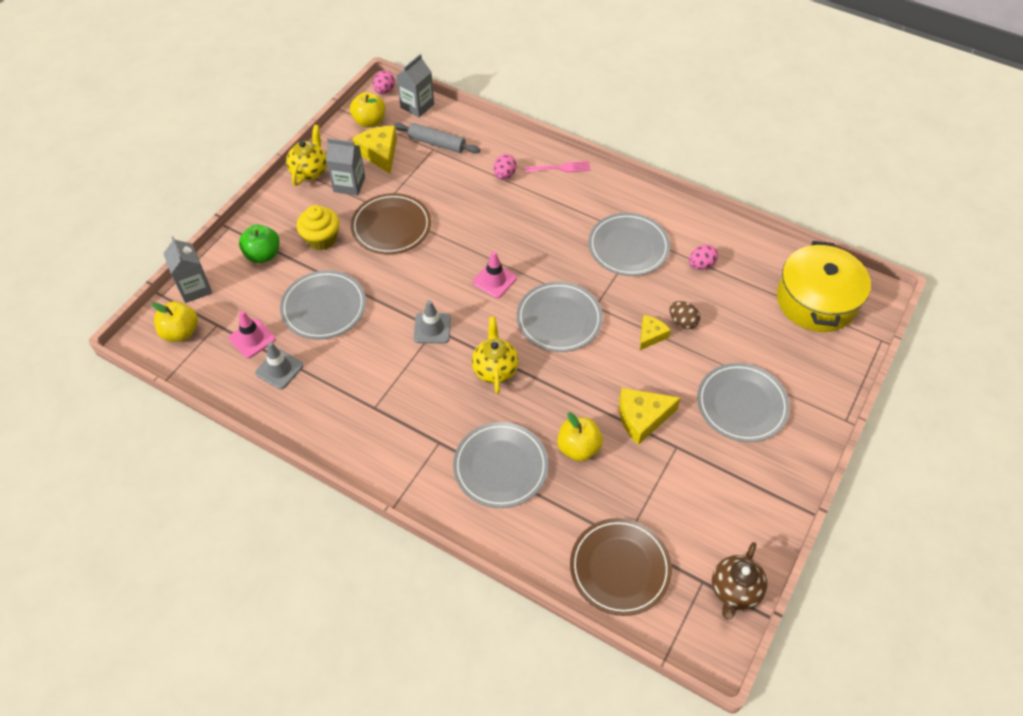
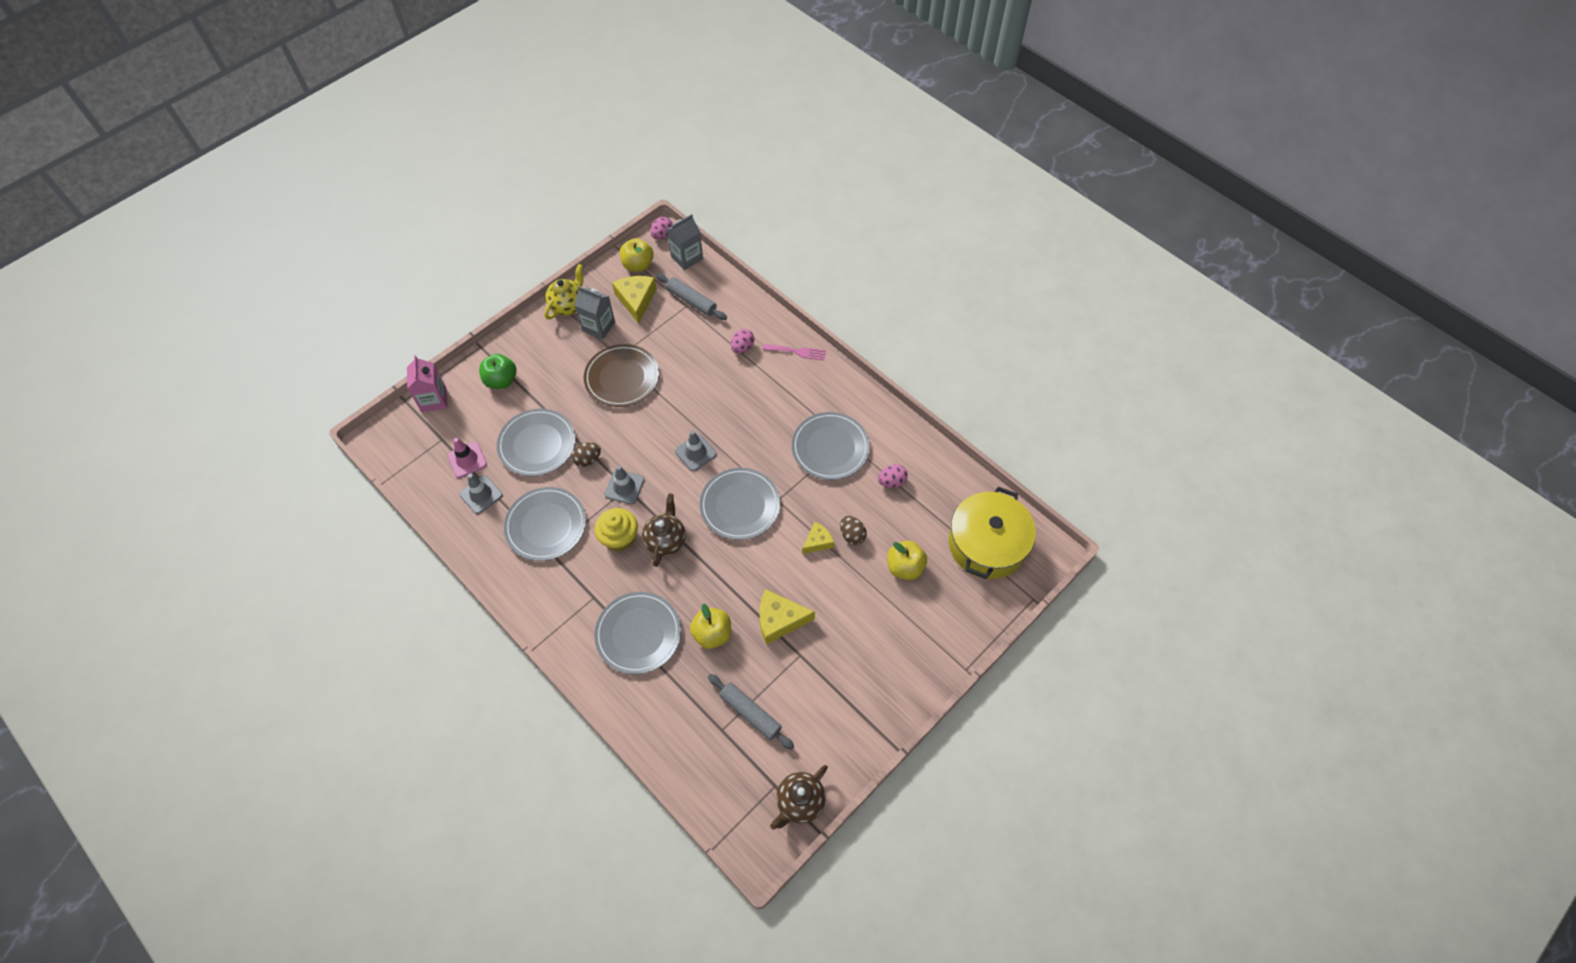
camera: 15 degrees right, 5 degrees up
(181, 332) = (410, 439): yellow apple -> yellow apple (905, 567)
(195, 288) = (434, 400): grey carton -> pink carton
(321, 239) = (557, 376): yellow cupcake -> yellow cupcake (619, 537)
(383, 310) = (587, 460): none -> brown egg
(494, 280) = (695, 453): pink traffic cone -> grey traffic cone
(495, 369) = (665, 540): yellow teapot -> brown teapot
(620, 568) = (707, 754): brown plate -> none
(648, 516) = (750, 713): none -> grey rolling pin
(741, 405) = (875, 630): grey plate -> grey plate (546, 525)

